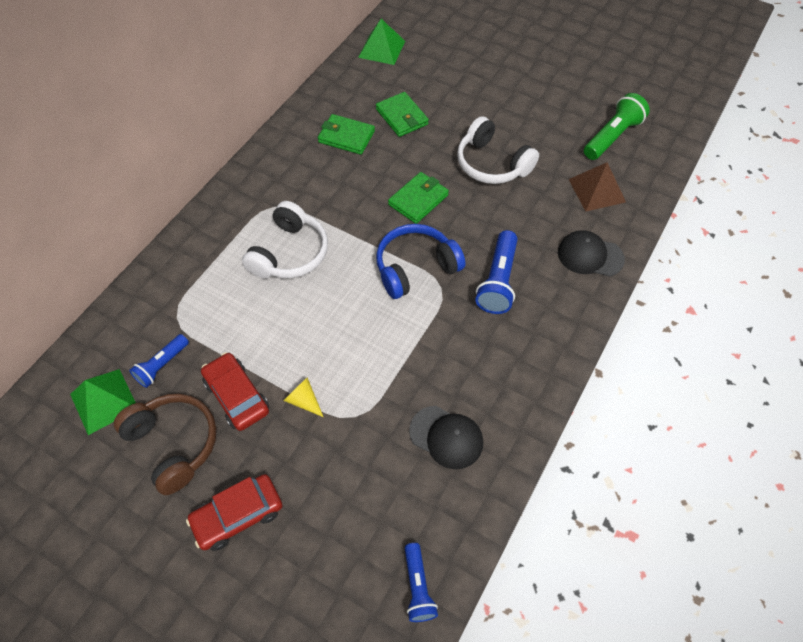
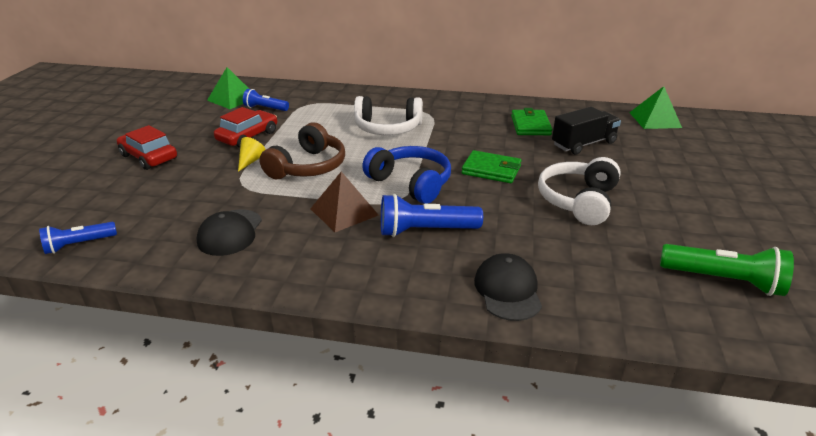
camera: 70 degrees right, 25 degrees down
(174, 444) = (204, 125): brown headphones -> brown headphones (308, 167)
(402, 117) = (583, 144): green wallet -> black truck
(597, 190) = (616, 280): brown pyramid -> brown pyramid (344, 212)

